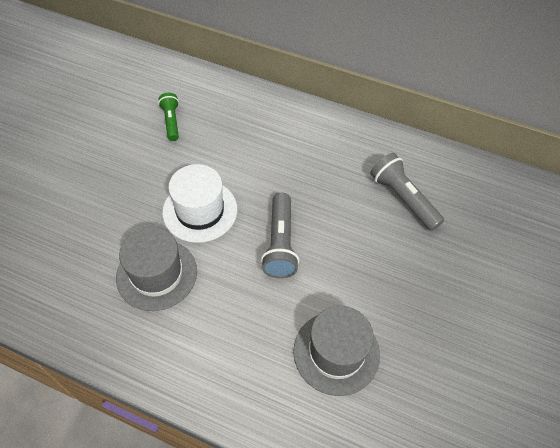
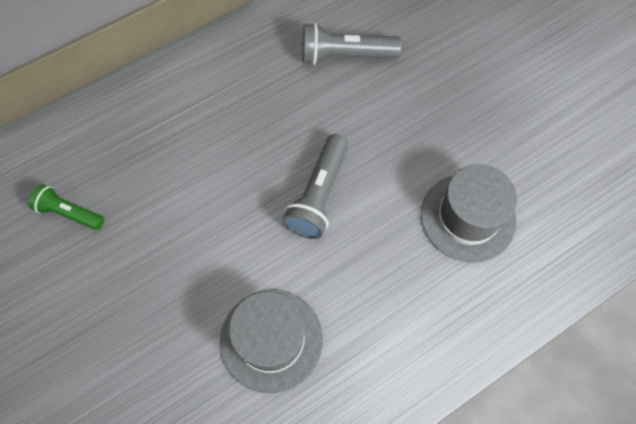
camera: 55 degrees left, 10 degrees up
(200, 210) = (221, 250): white hat -> none
(280, 243) = (319, 195): grey flashlight -> grey flashlight turned 75 degrees clockwise

